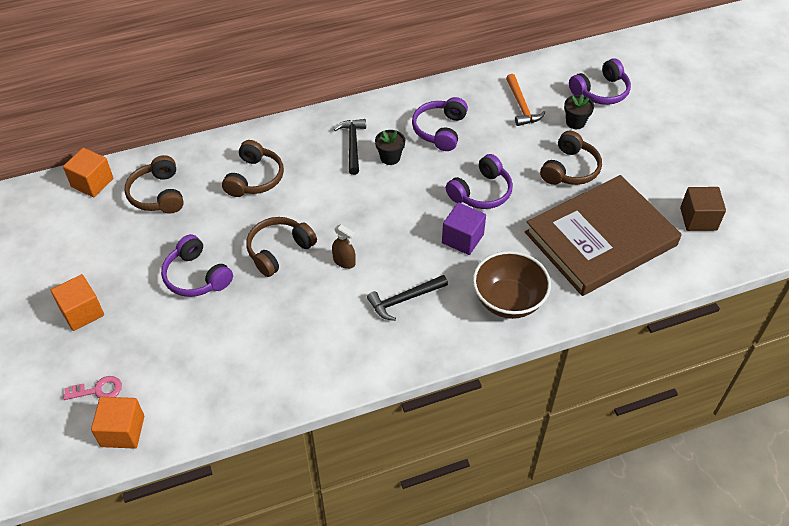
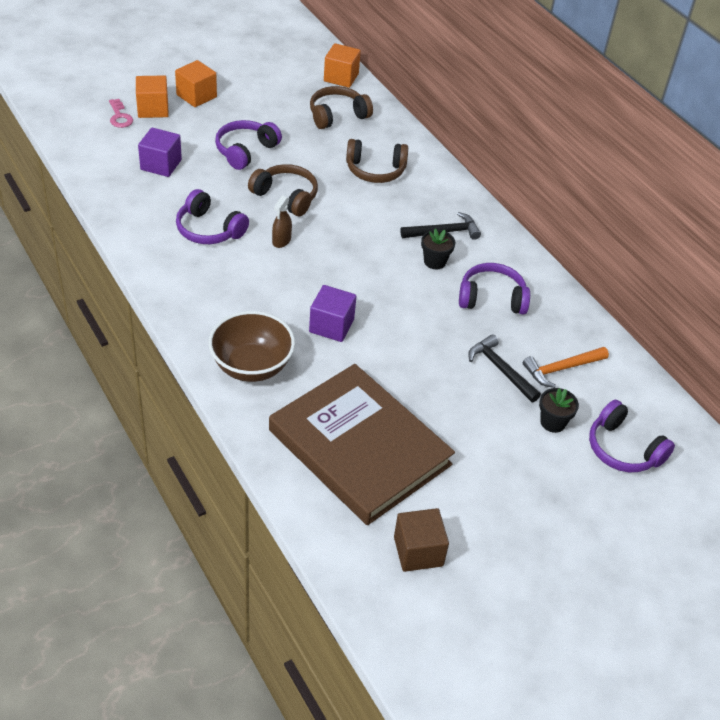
camera: 75 degrees right, 5 degrees down
(122, 431) = (81, 135): orange cube -> orange cube (153, 109)
(200, 354) = (161, 165): none -> purple cube
(404, 299) = (240, 286): black hammer -> black hammer (500, 369)
(481, 192) = (404, 338): purple headphones -> purple headphones (209, 230)
(570, 169) = (467, 417): brown headphones -> none

